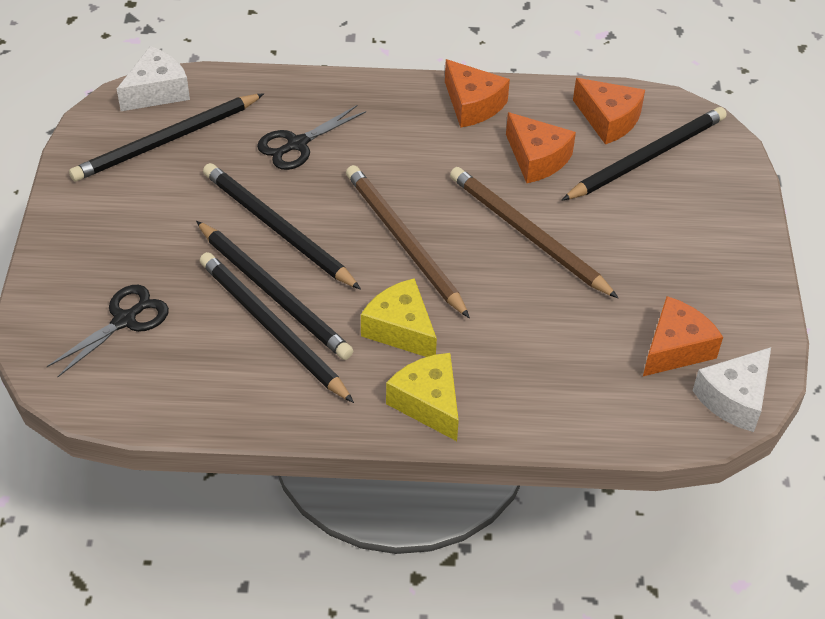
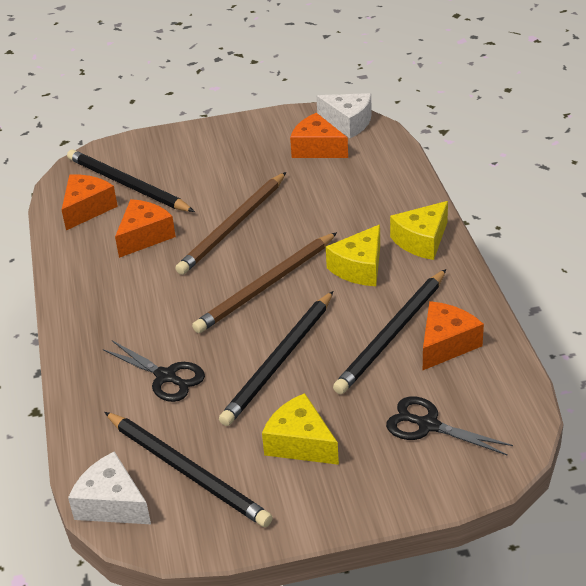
camera: 100 degrees left, 10 degrees down
(156, 221) = (300, 443): none -> yellow cheese
(274, 293) = (354, 343): black pencil -> none
(472, 105) = (84, 282): orange cheese -> orange cheese (446, 344)

